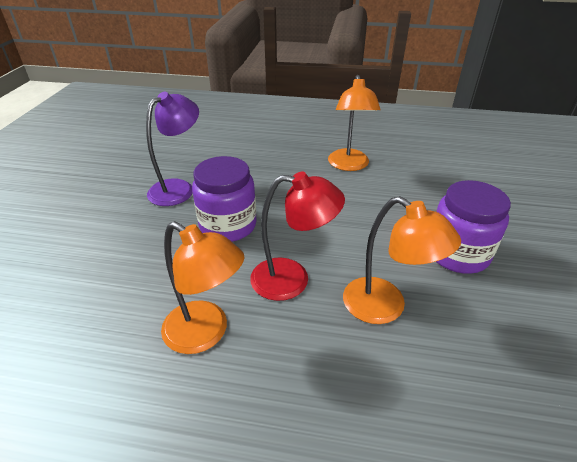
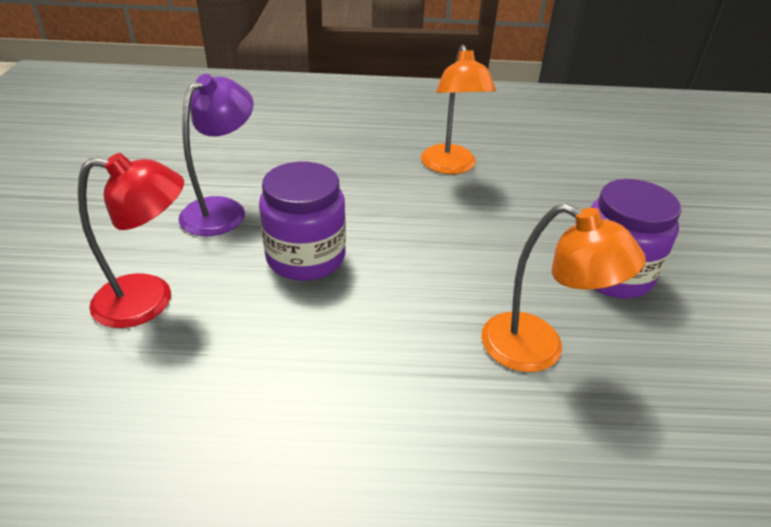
camera: 10 degrees left, 0 degrees up
(206, 333) = (311, 406): orange lamp -> none
(292, 279) = (410, 323): red lamp -> red lamp (149, 300)

